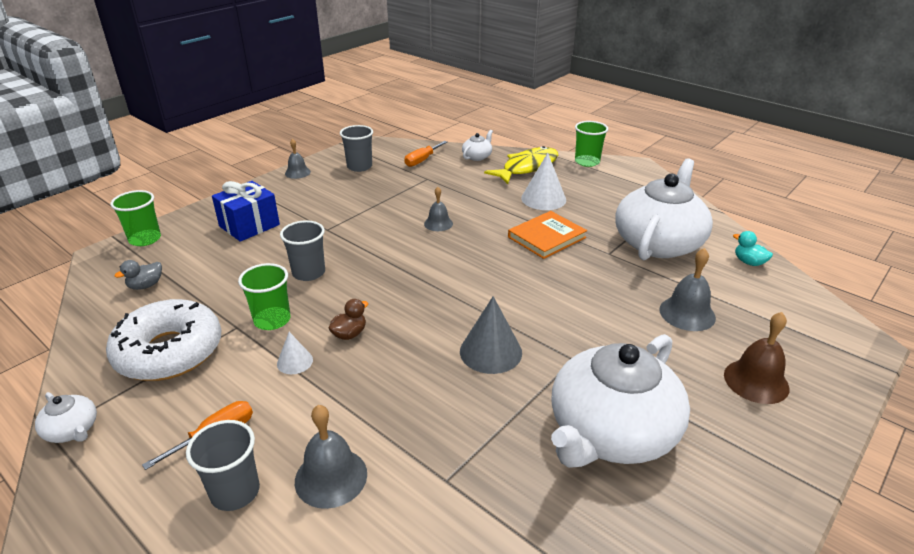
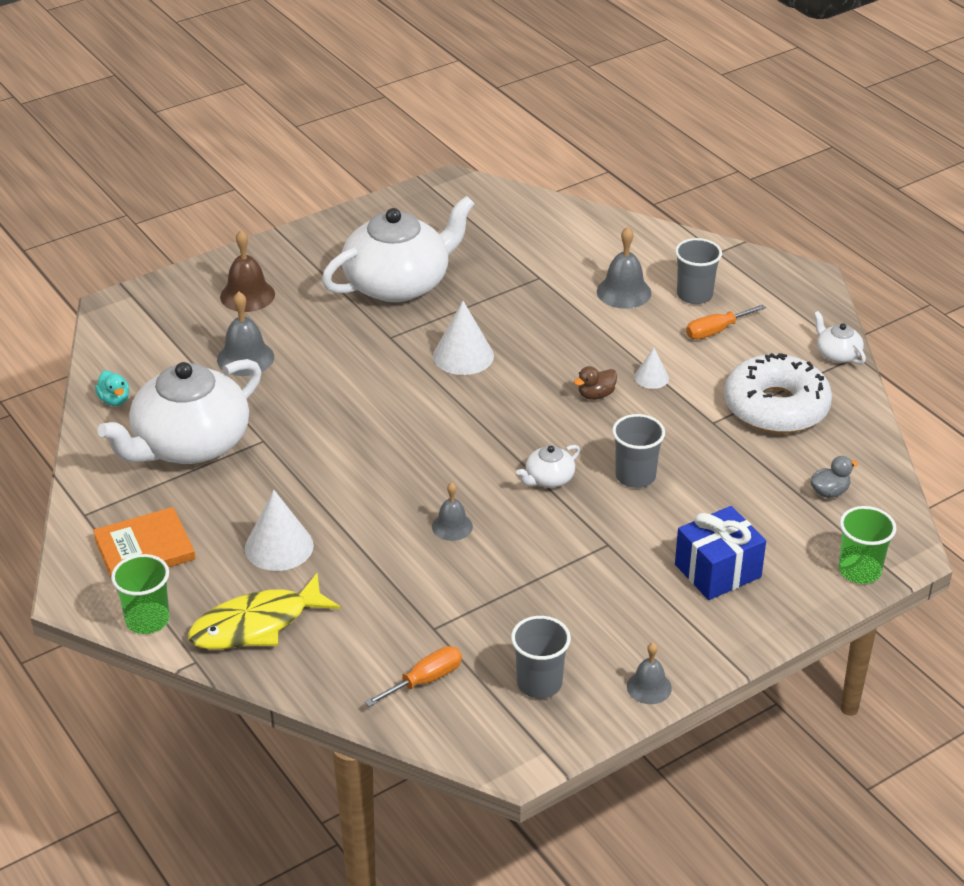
camera: 165 degrees left, 5 degrees up
(272, 320) = (676, 423): green cup -> none
(477, 156) = (323, 672): white teapot -> white teapot (548, 479)
(490, 352) = (463, 356): grey cone -> white cone
(546, 237) = (321, 477): orange book -> orange book (144, 549)

